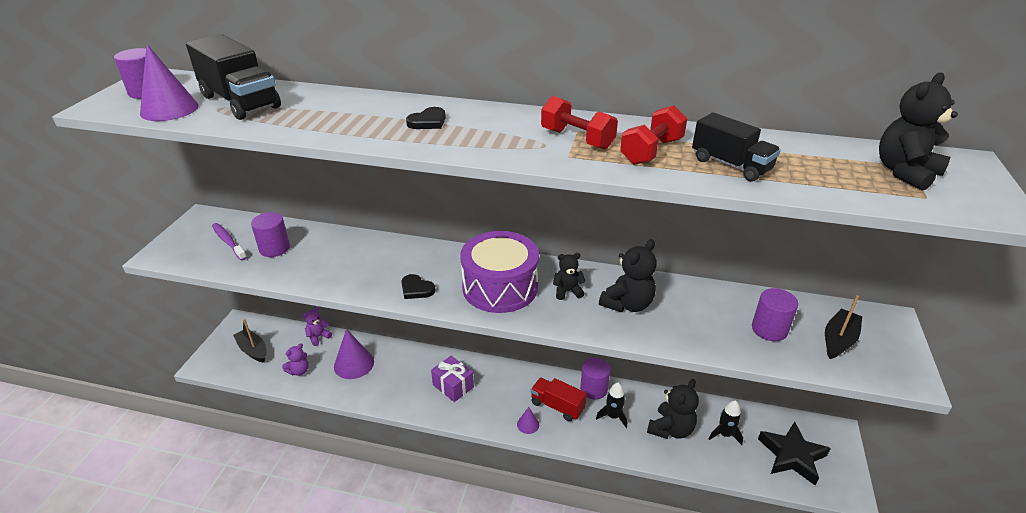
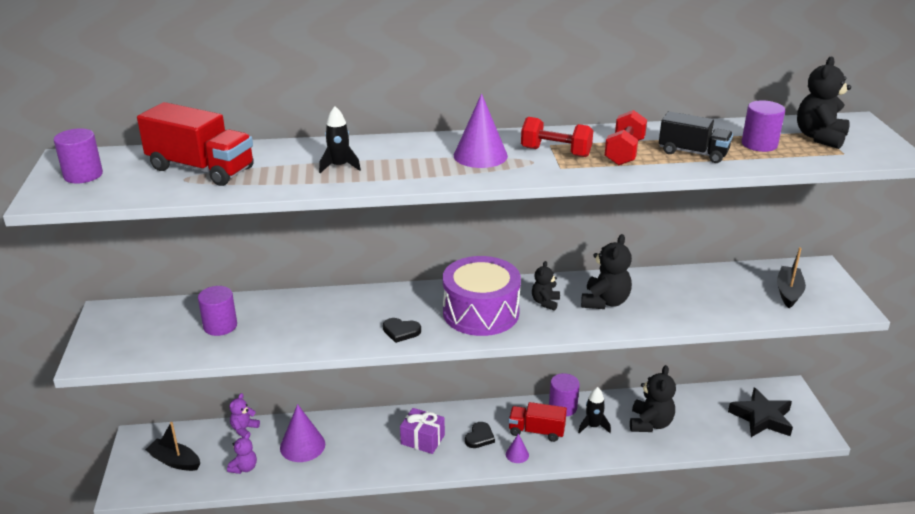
camera: 20 degrees left, 5 degrees down
(169, 109) = (132, 188): purple cone -> purple cone (480, 155)
(228, 242) = (161, 330): purple toothbrush -> none
(240, 102) = (201, 169): black truck -> red truck
(428, 122) = (410, 158): black heart -> black heart (479, 437)
(567, 291) = (545, 302): black teddy bear -> black teddy bear turned 45 degrees counterclockwise
(724, 434) = (698, 415): black rocket -> black rocket (339, 166)
(769, 329) = (732, 296): purple cylinder -> purple cylinder (759, 144)

